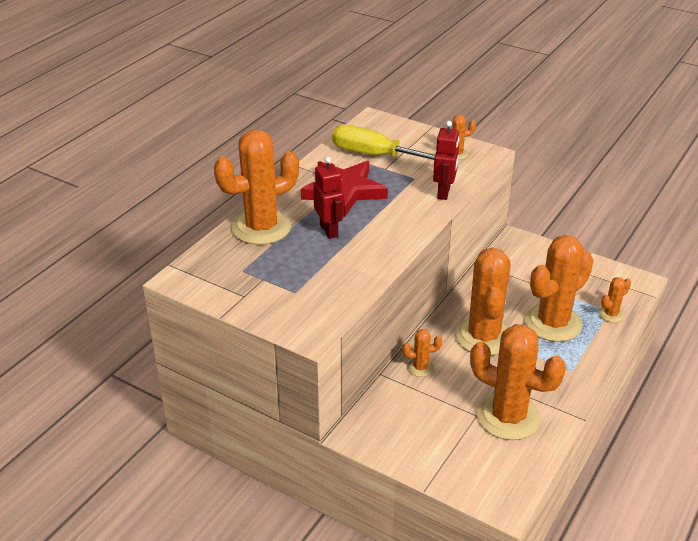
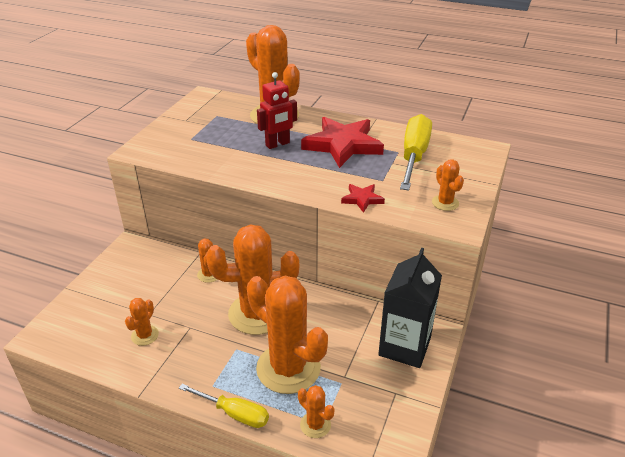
camera: 80 degrees right, 0 degrees up
(444, 193) = (362, 199): red robot -> red star
(508, 417) = (145, 335): orange cactus -> orange cactus, size x0.44
(530, 257) = (404, 346): none -> black carton
(602, 358) = (234, 413): none -> yellow screwdriver

